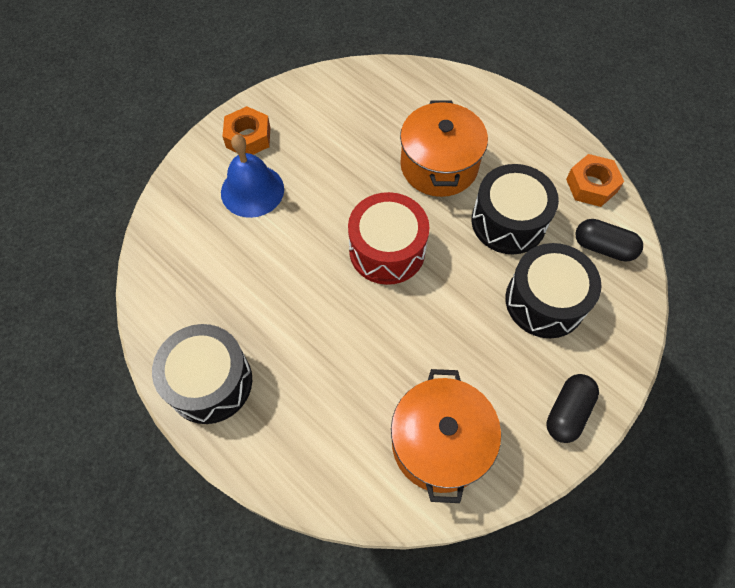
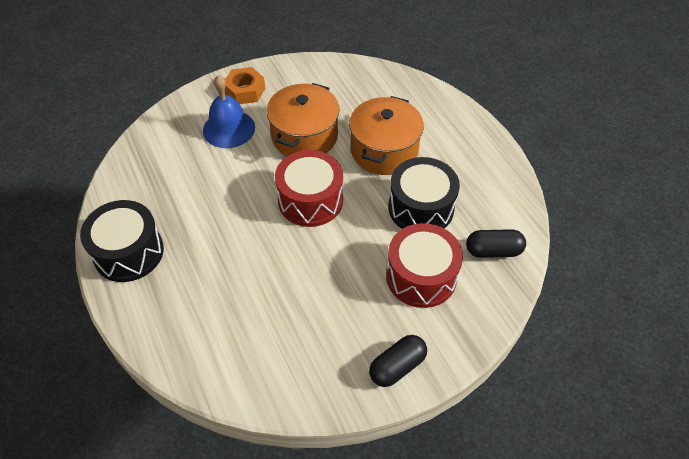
camera: 20 degrees right, 10 degrees down
(439, 443) = (279, 354): orange pot -> orange pot (304, 136)
(545, 301) = (421, 276): black drum -> red drum
(591, 185) = (507, 200): orange nut -> none
(603, 247) = (493, 251): black capsule -> black capsule turned 45 degrees counterclockwise

